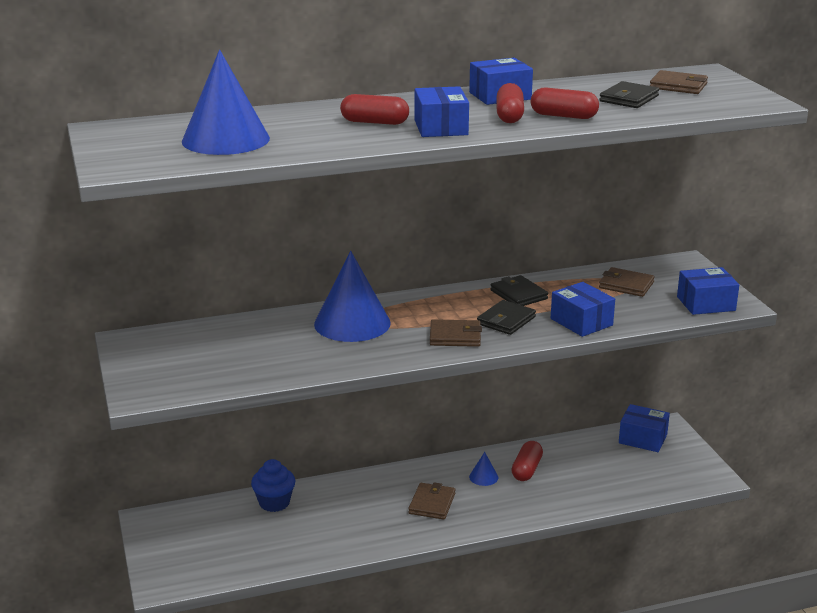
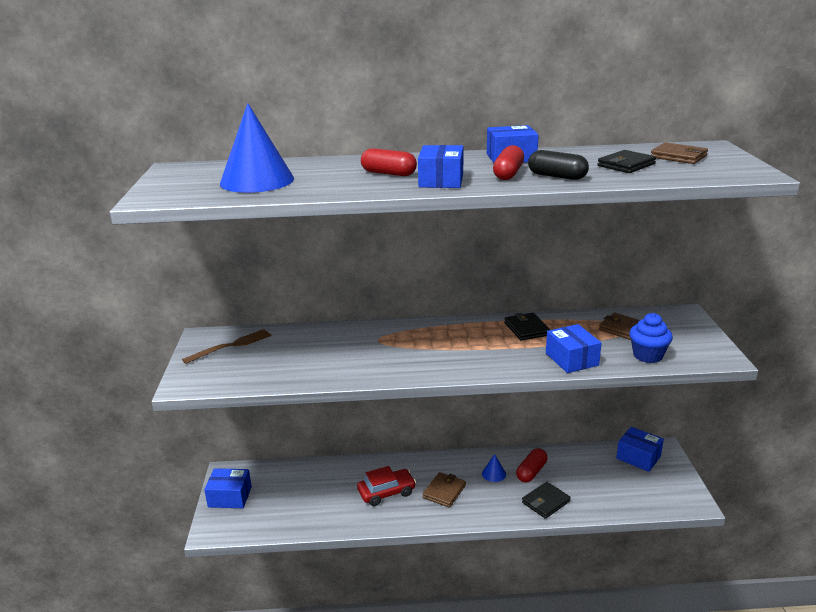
camera: 15 degrees right, 0 degrees up
(171, 347) = (231, 346): none -> brown fork
(274, 503) = (323, 473): blue cupcake -> blue cupcake (647, 356)
(352, 323) = (379, 340): blue cone -> none
(363, 514) = (386, 492): none -> red car
(455, 336) = (457, 361): brown wallet -> none
(506, 320) = (506, 351): black wallet -> black wallet (545, 502)
(563, 116) = (557, 176): red capsule -> black capsule
(706, 304) = (691, 353): blue box -> blue box (230, 497)

